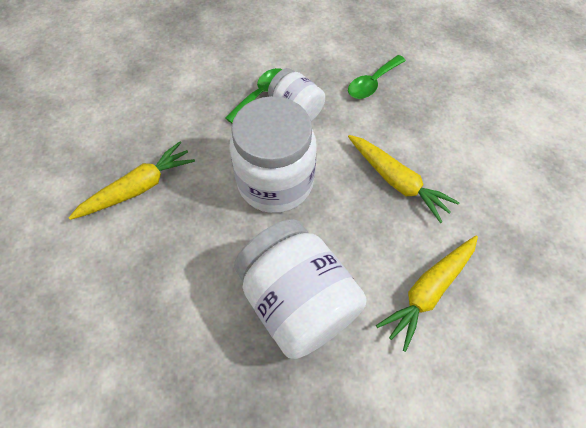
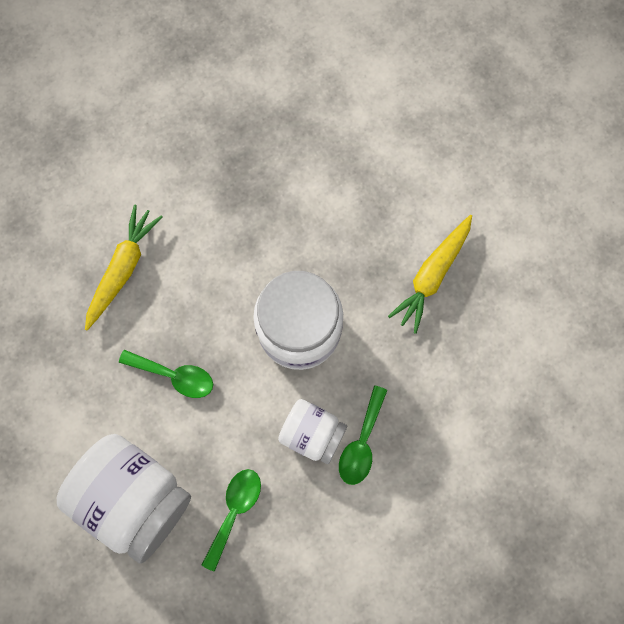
camera: 160 degrees right, 15 degrees up
(298, 301) = (235, 221): white jar -> white jar (135, 496)
(397, 181) = (174, 375): yellow carrot -> green spoon

